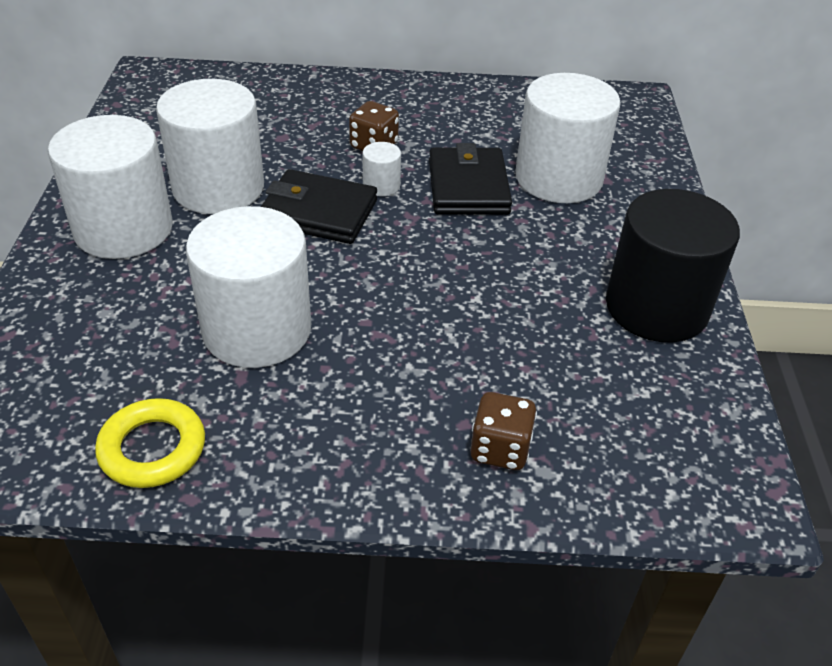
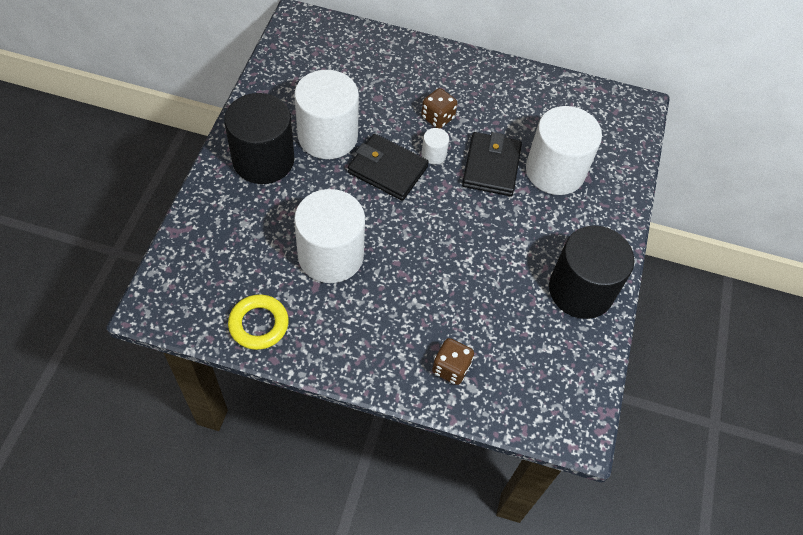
camera: 10 degrees right, 15 degrees up
(123, 229) = (263, 160): white cylinder -> black cylinder

